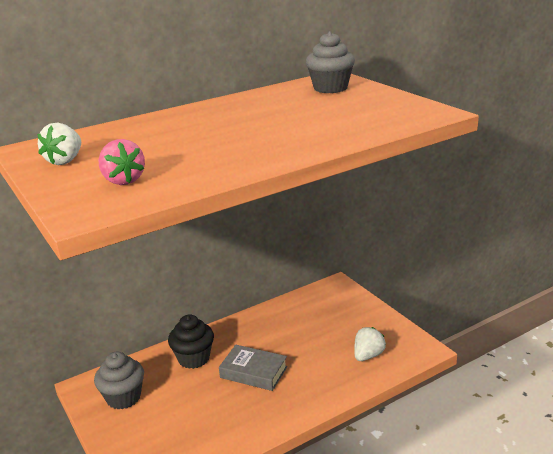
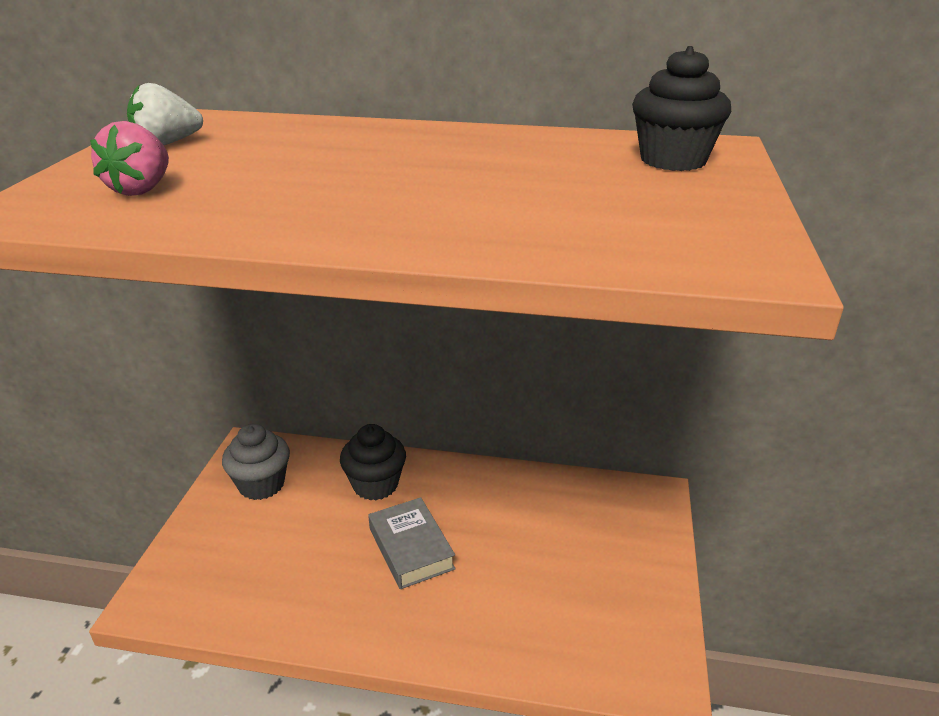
camera: 40 degrees right, 5 degrees up
(330, 88) = (673, 160): grey cupcake -> black cupcake
(368, 355) = (572, 630): white strawberry -> none

